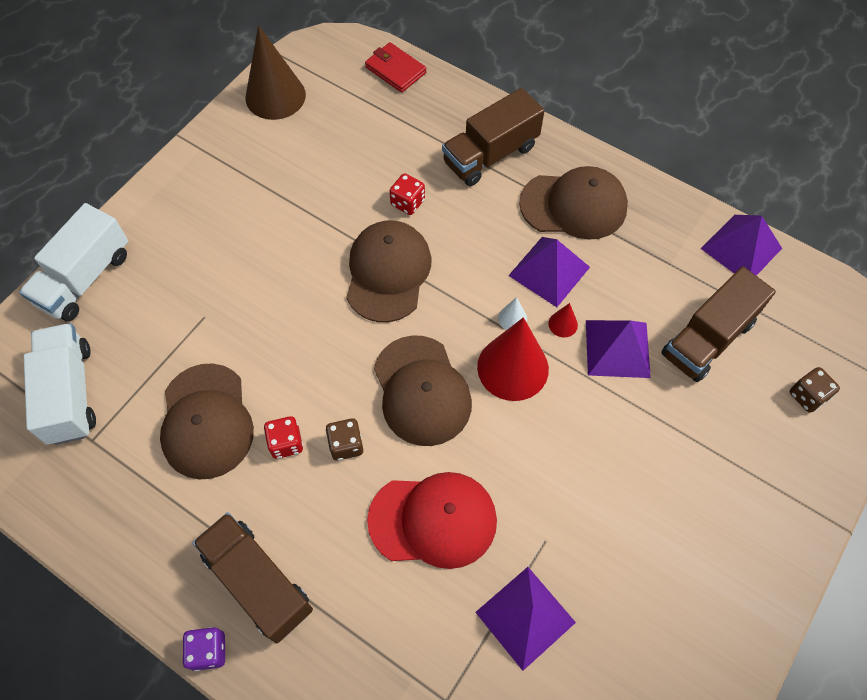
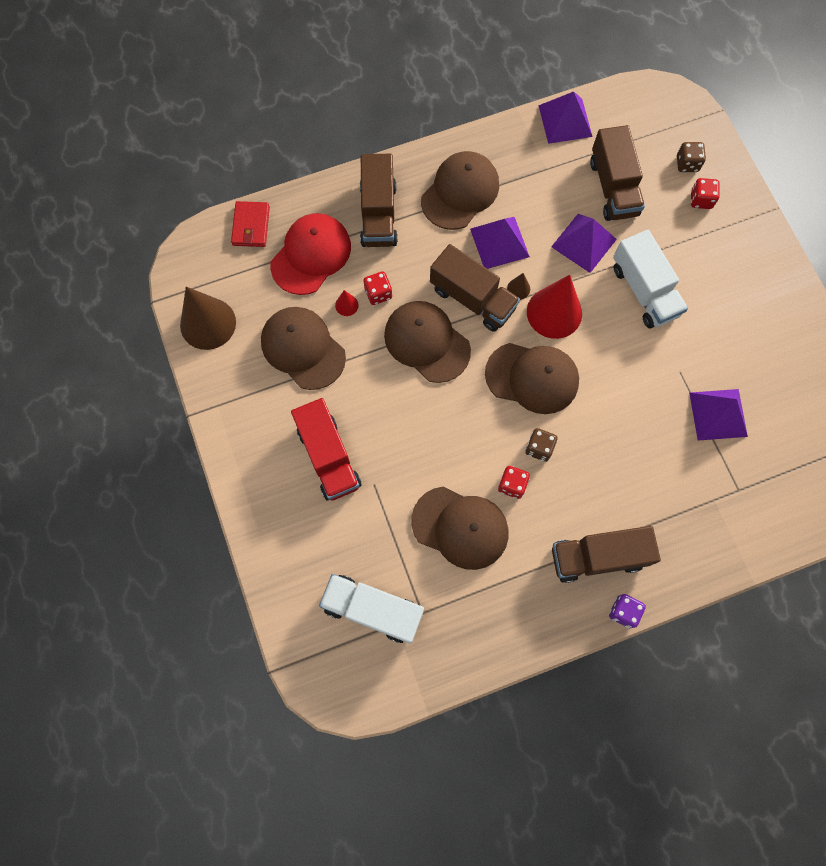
camera: 55 degrees left, 10 degrees up
(85, 278) = (278, 551): white truck -> white truck (644, 291)
(207, 262) = (328, 457): none -> red truck
(304, 178) = (303, 348): none -> brown cap
(395, 70) = (251, 226): red wallet -> red wallet turned 75 degrees counterclockwise
(433, 520) = (625, 427): red cap -> red cap (311, 255)
(467, 284) = (472, 299): none -> brown truck
(512, 318) = (518, 288): white cone -> brown cone
(563, 324) = (544, 262): red cone -> red cone (346, 305)
(777, 437) = (701, 200): none -> red dice

